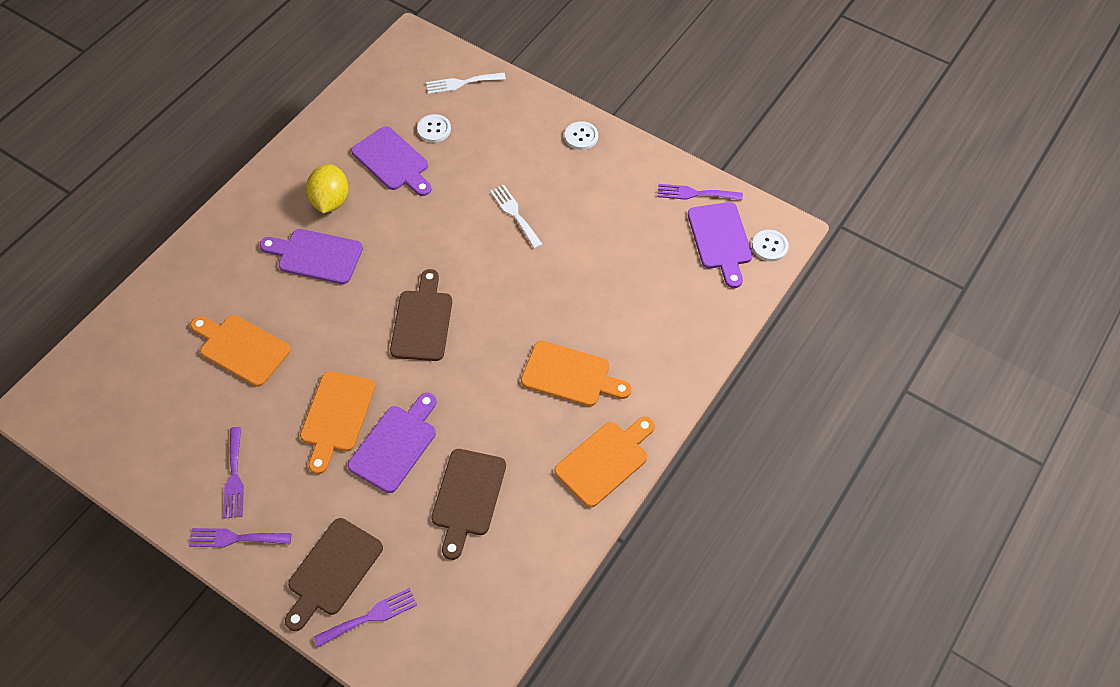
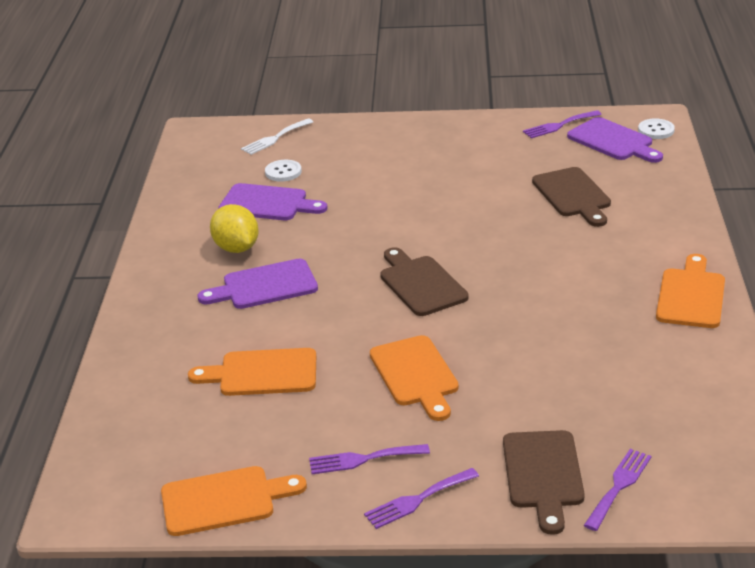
camera: 30 degrees left, 25 degrees down
(234, 477) = (363, 459): purple fork -> purple fork turned 120 degrees clockwise
(395, 445) = (495, 367): purple cutting board -> none
(467, 497) = (604, 369): brown cutting board -> brown cutting board (573, 195)
(515, 214) = (422, 191): white fork -> none
(570, 375) = (595, 260): orange cutting board -> orange cutting board (224, 500)
(581, 136) = (422, 130): white button -> none

